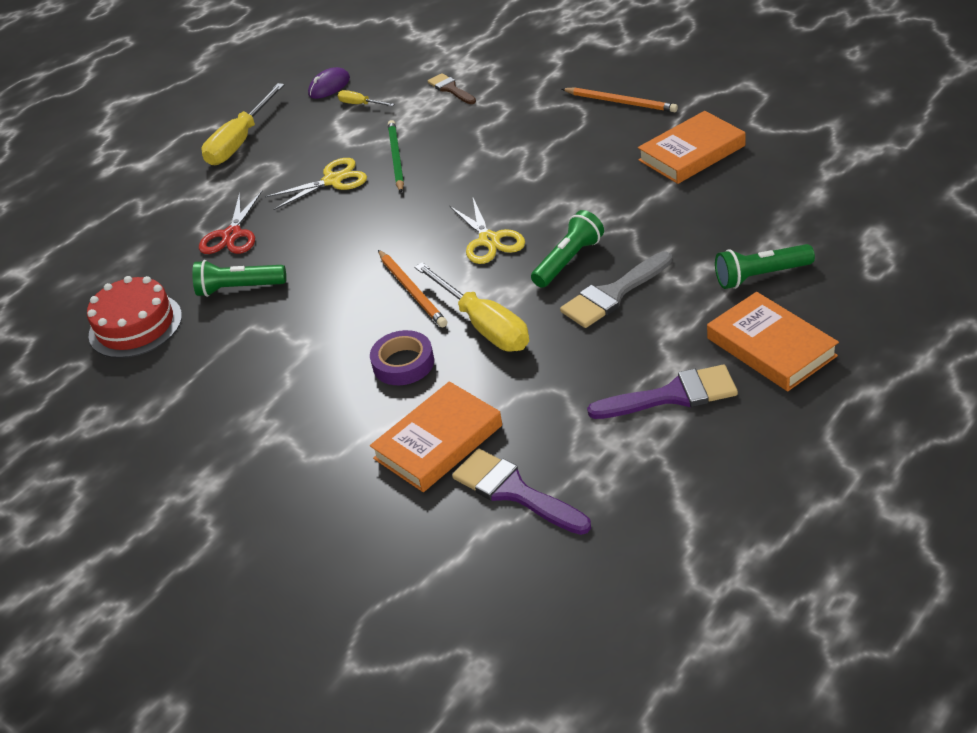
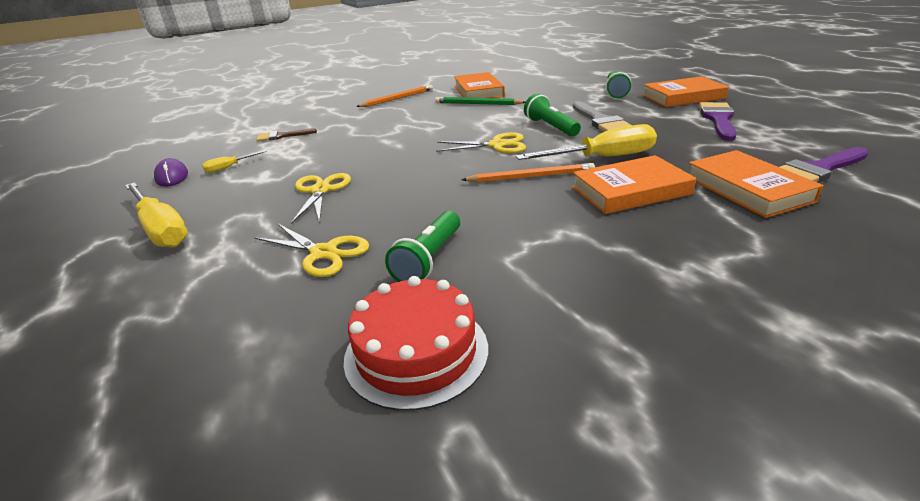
camera: 70 degrees left, 10 degrees down
(232, 235) = (323, 253): red scissors -> yellow scissors
(396, 158) = (335, 163): green pencil -> green pencil (477, 104)
(403, 363) = (630, 191): purple tape -> orange book

